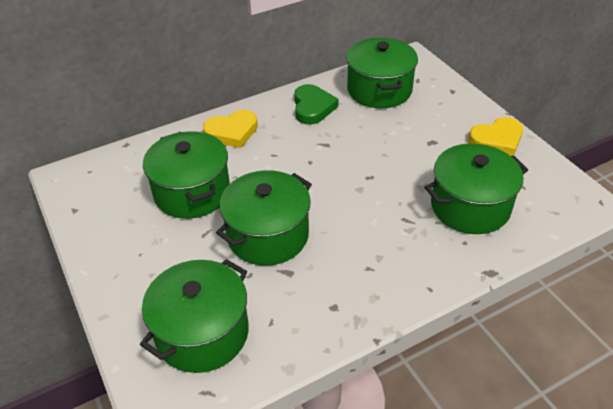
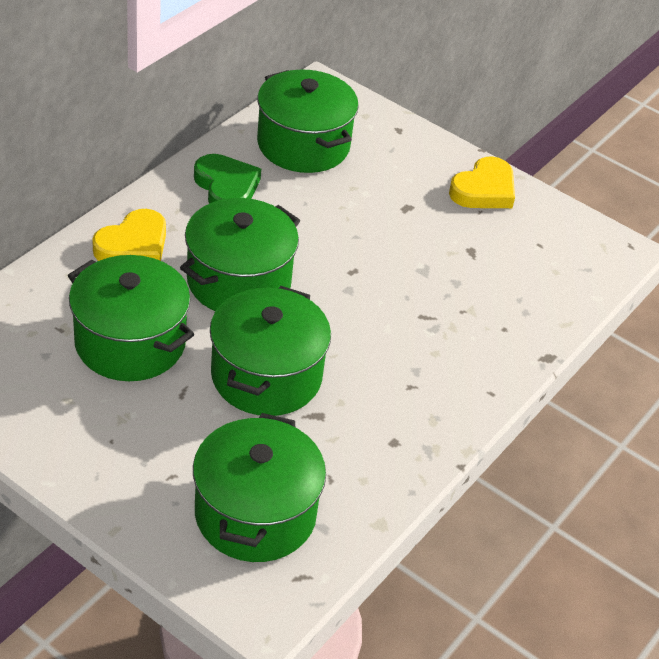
camera: 30 degrees left, 0 degrees up
(470, 206) = (491, 283): green pot -> green pot (239, 281)

